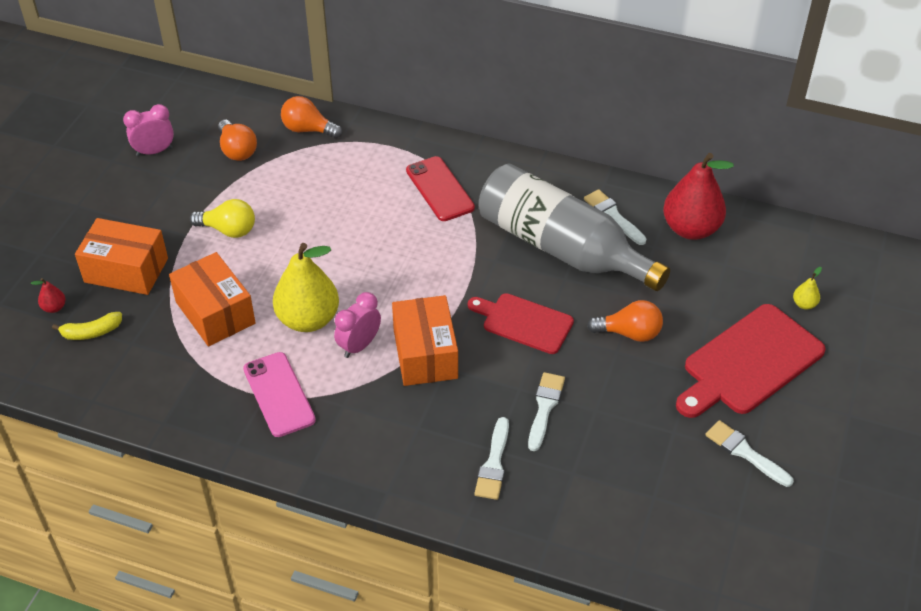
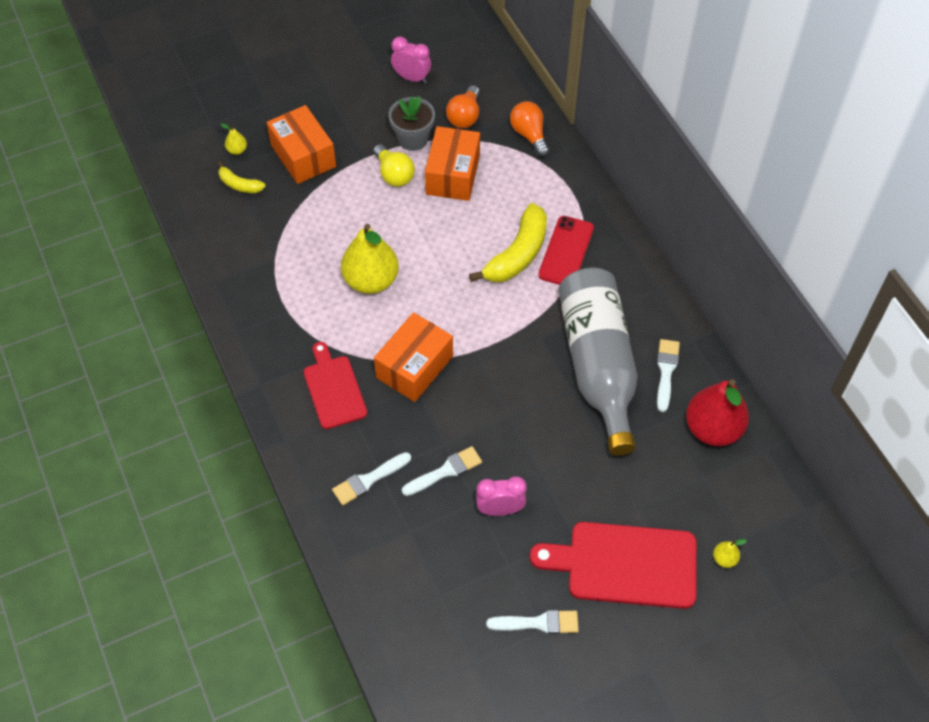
camera: 45 degrees right, 10 degrees up
(54, 307) = (237, 150): red pear -> yellow pear
(212, 194) = (413, 139): none -> grey flower pot
(215, 313) = (322, 229): orange box -> orange box (453, 175)
(279, 394) = (297, 318): pink phone -> none
(359, 345) = (381, 326): pink clock -> pink clock (500, 509)
(405, 217) = (517, 254): none -> yellow banana
(524, 322) = (504, 399): red cutting board -> red cutting board (334, 389)
(629, 333) = (567, 469): orange light bulb -> none
(744, 452) = (538, 623): white brush -> white brush turned 90 degrees clockwise

